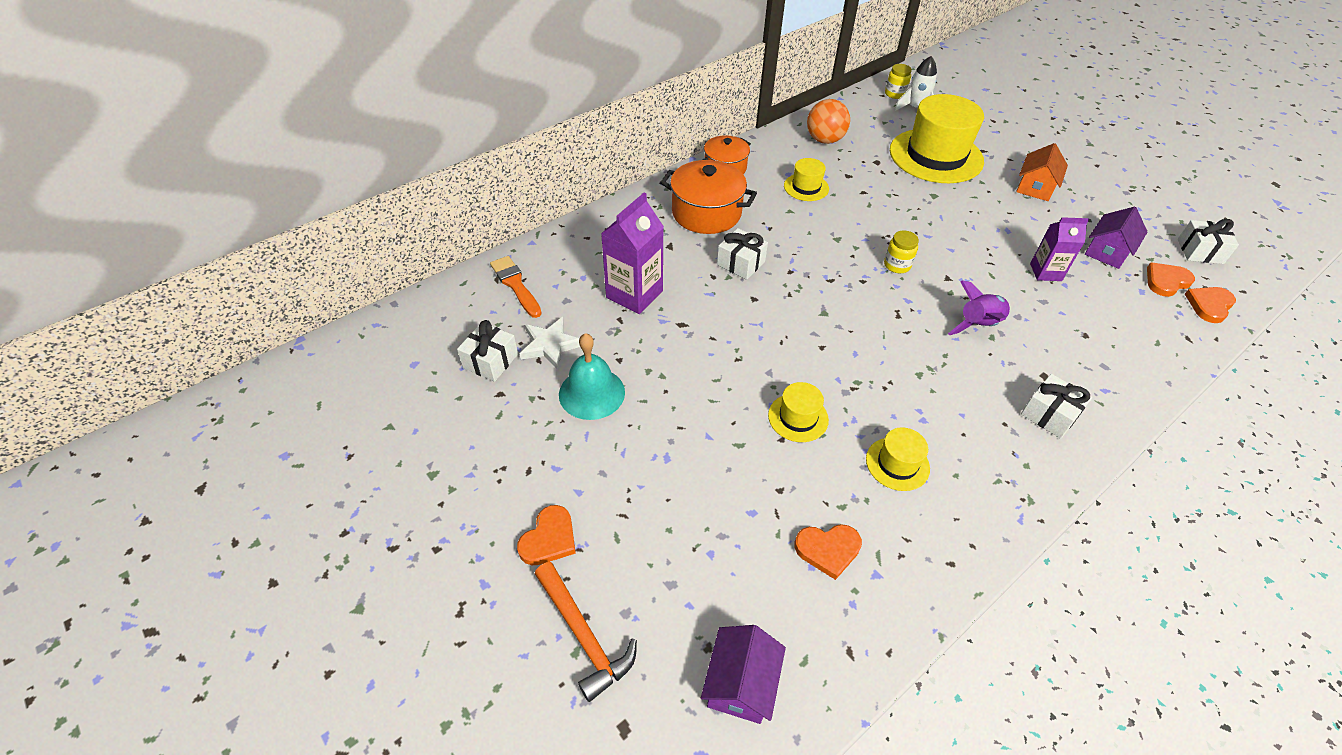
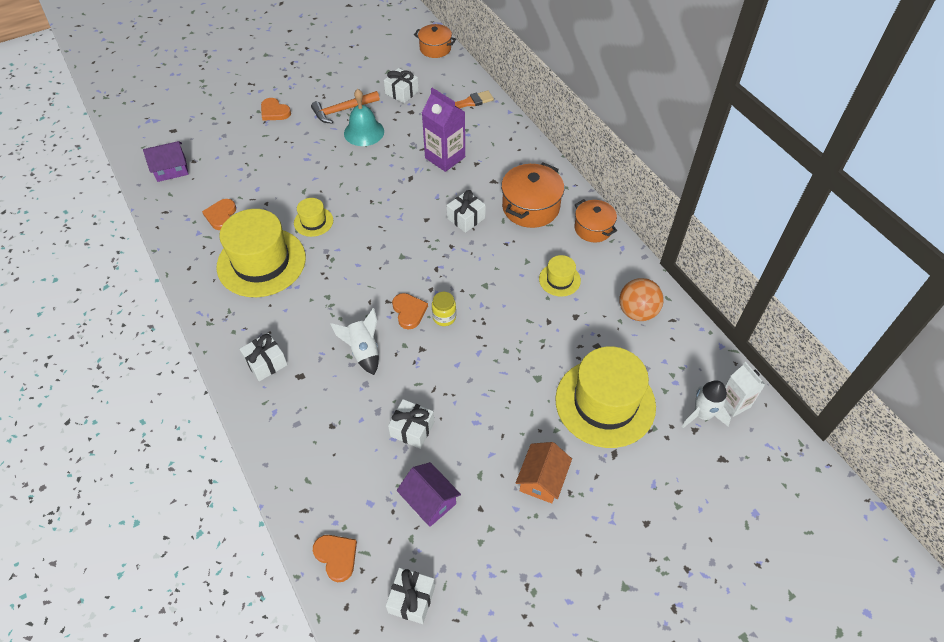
camera: 100 degrees right, 5 degrees up
(374, 335) = (435, 48): none -> orange pot
(550, 345) = (408, 117): white star -> none
(584, 635) = (219, 121): orange hammer -> orange hammer (342, 110)
(741, 683) = (171, 169): purple house -> purple house turned 45 degrees counterclockwise
(895, 94) = (734, 403): yellow jar -> white carton
(897, 464) = (261, 262): yellow hat -> yellow hat, size x2.15
(978, 325) = (363, 351): purple rocket -> white rocket
(1035, 187) = (542, 479): orange house -> orange house turned 75 degrees clockwise
(1045, 272) = (412, 429): purple carton -> white gift
(1166, 281) = (377, 534): orange heart -> orange heart (409, 311)

